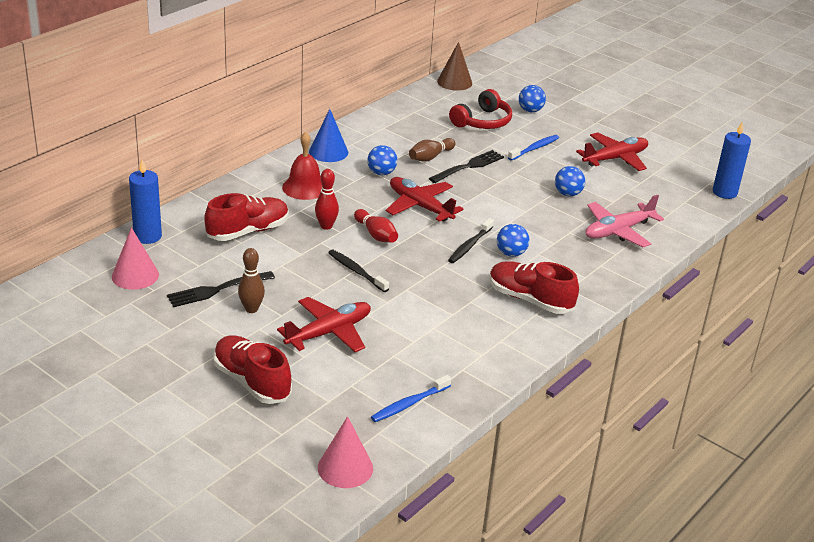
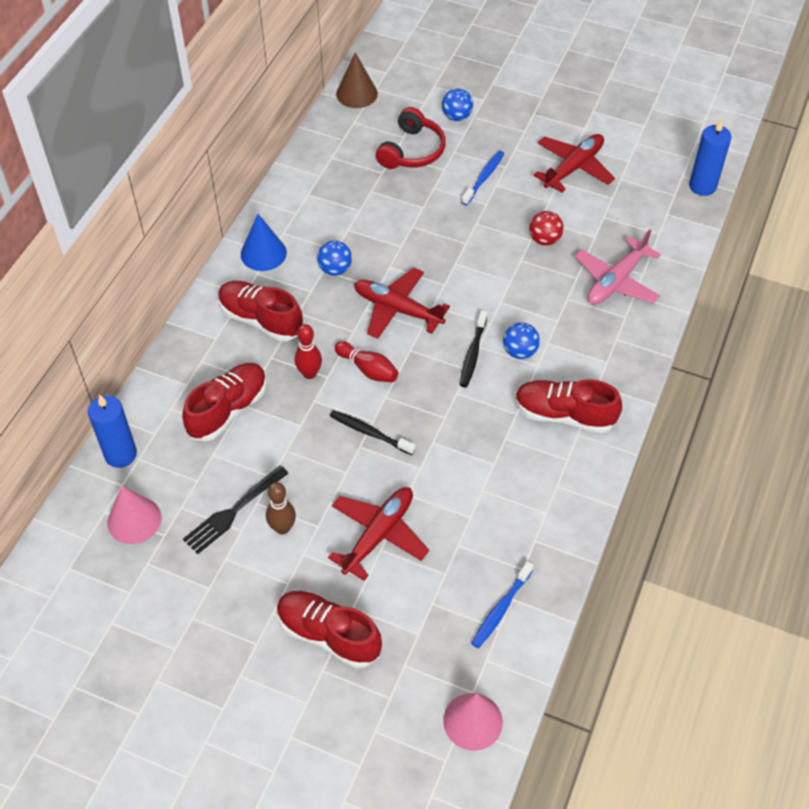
camera: 15 degrees left, 20 degrees up
(304, 187) = (261, 319): red bell -> red shoe
(430, 157) = (378, 227): brown bowling pin -> none
(469, 166) = (425, 229): black fork -> none
(568, 194) = (544, 239): blue ball -> red ball

